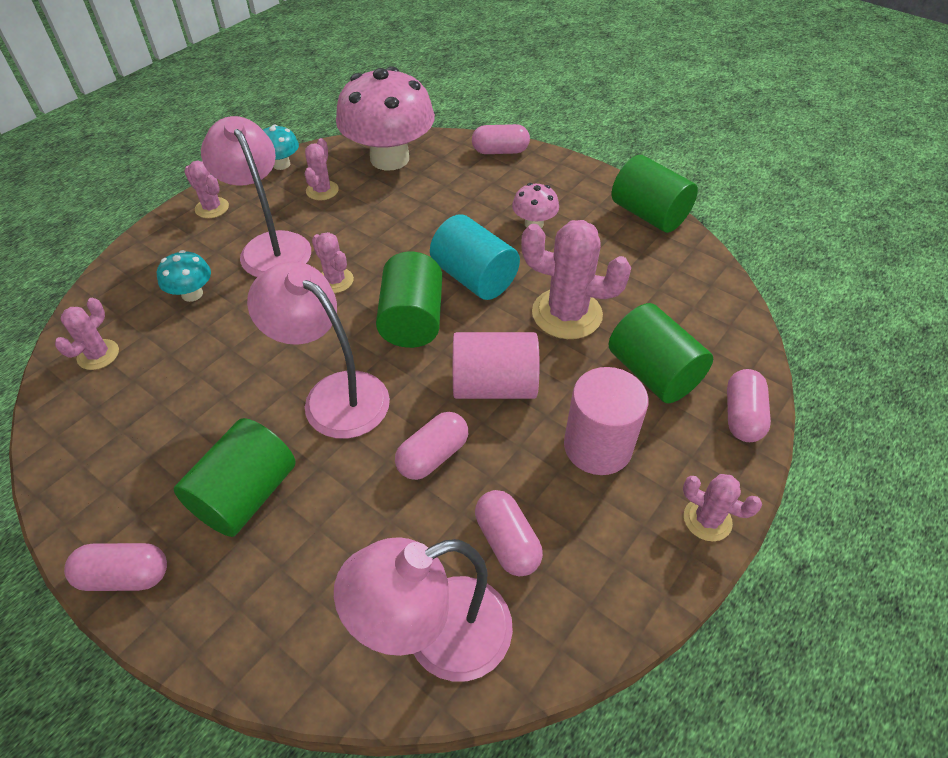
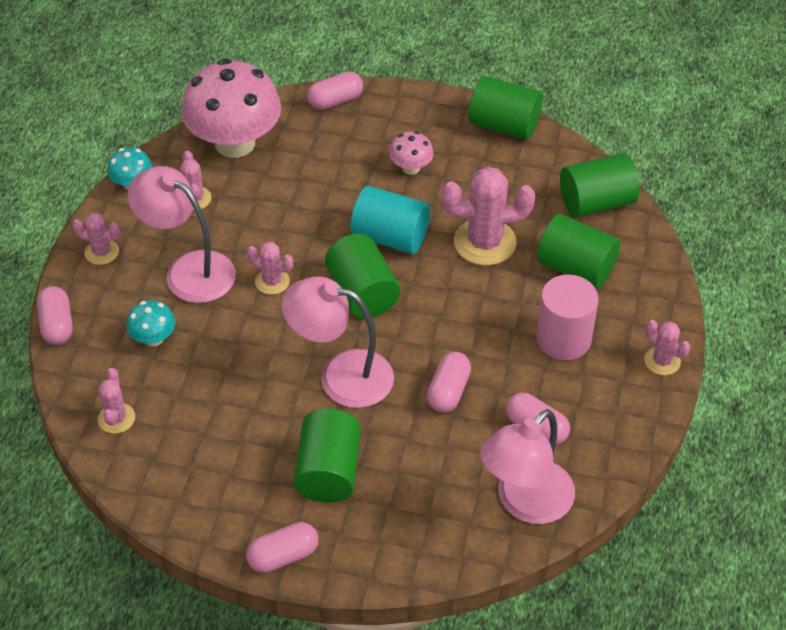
camera: 25 degrees left, 0 degrees up
(494, 385) = (462, 322): pink cylinder -> none
(707, 520) = (662, 361): pink cactus -> pink cactus turned 45 degrees clockwise
(710, 314) = (596, 202): none -> green cylinder
(742, 416) = (654, 278): pink capsule -> pink capsule (57, 325)

